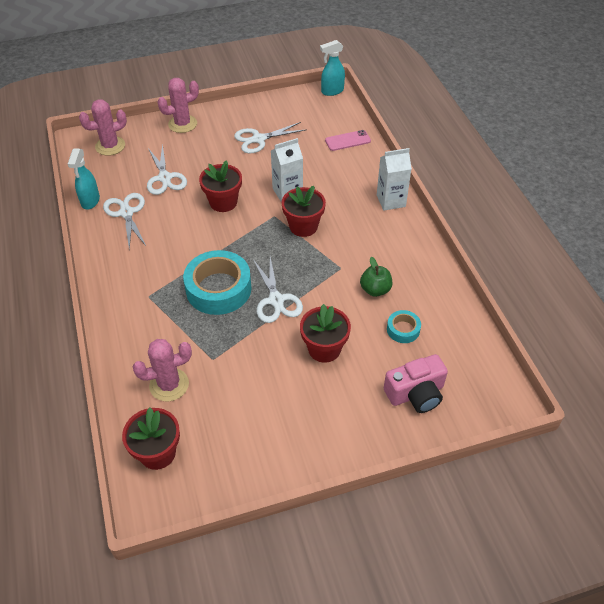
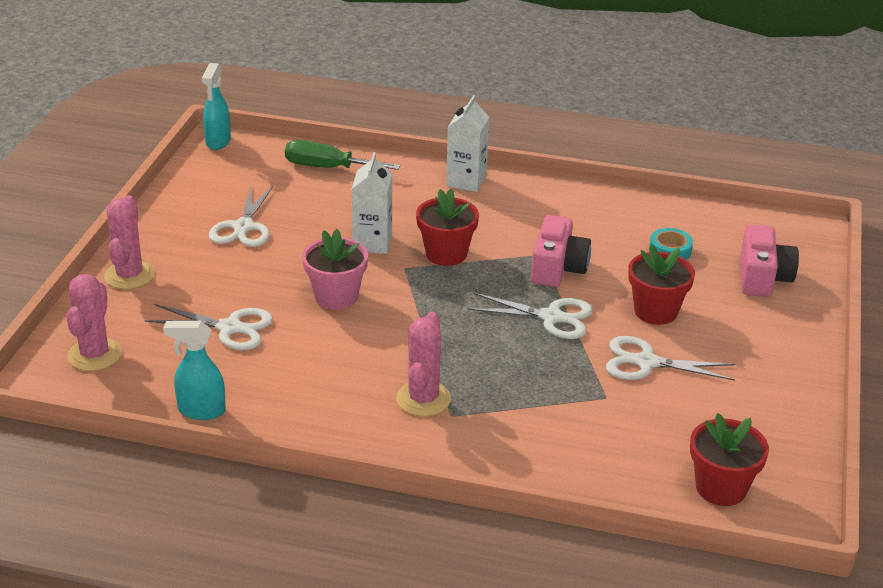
camera: 60 degrees left, 15 degrees down
(90, 201) = (201, 411): turquoise spray bottle -> turquoise spray bottle turned 150 degrees clockwise
(126, 213) = (265, 384): white scissors -> white scissors (646, 362)
(169, 385) = (621, 445): pink cactus -> pink cactus (423, 399)
(218, 289) = (492, 353): turquoise tape -> none
(223, 202) = (336, 297): red flower pot -> pink flower pot
(332, 281) = (557, 268): none -> pink camera
(347, 141) = (328, 168): pink phone -> green screwdriver
(375, 290) = (596, 245): green apple -> none

